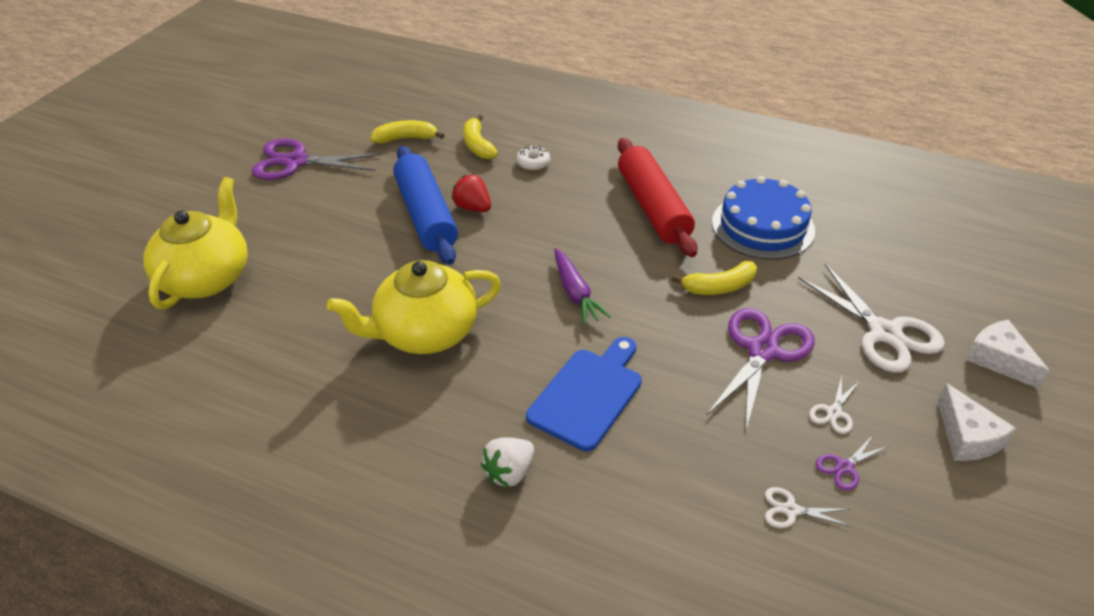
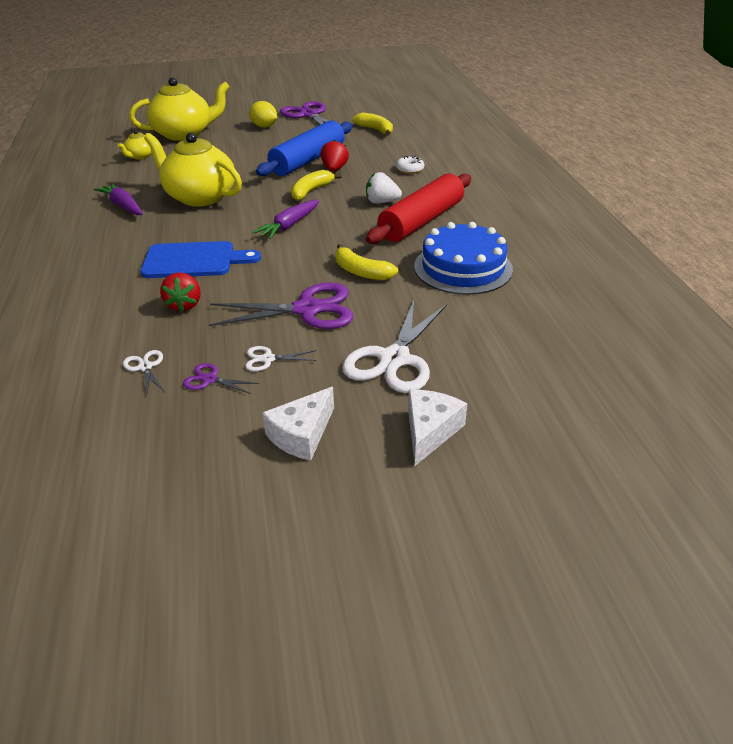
camera: 55 degrees right, 5 degrees down
(228, 343) = (140, 156): none -> yellow teapot
(281, 206) = (264, 126): none -> yellow lemon
(373, 409) = (123, 206): none -> purple carrot
(477, 145) = (401, 149): yellow banana -> yellow banana (311, 191)
(509, 472) = (103, 258): white strawberry -> white strawberry (381, 202)
(684, 436) = (184, 305): none -> red strawberry

